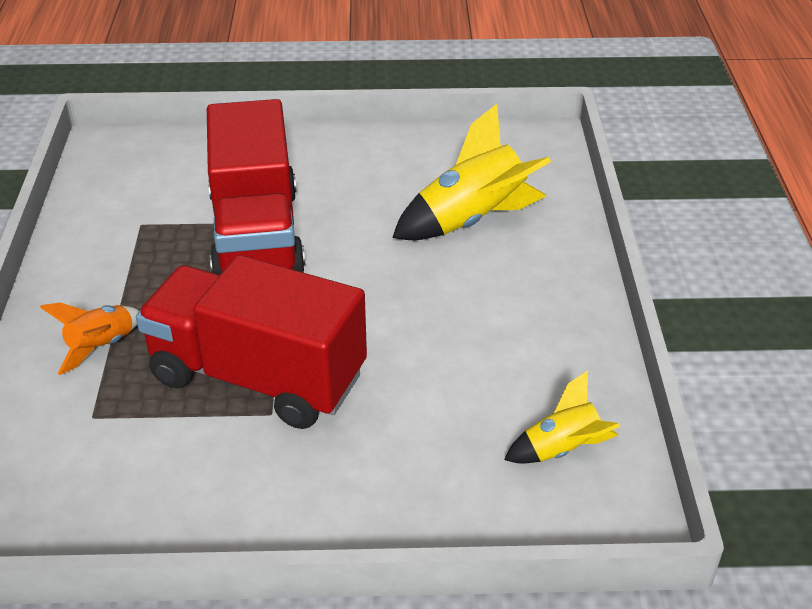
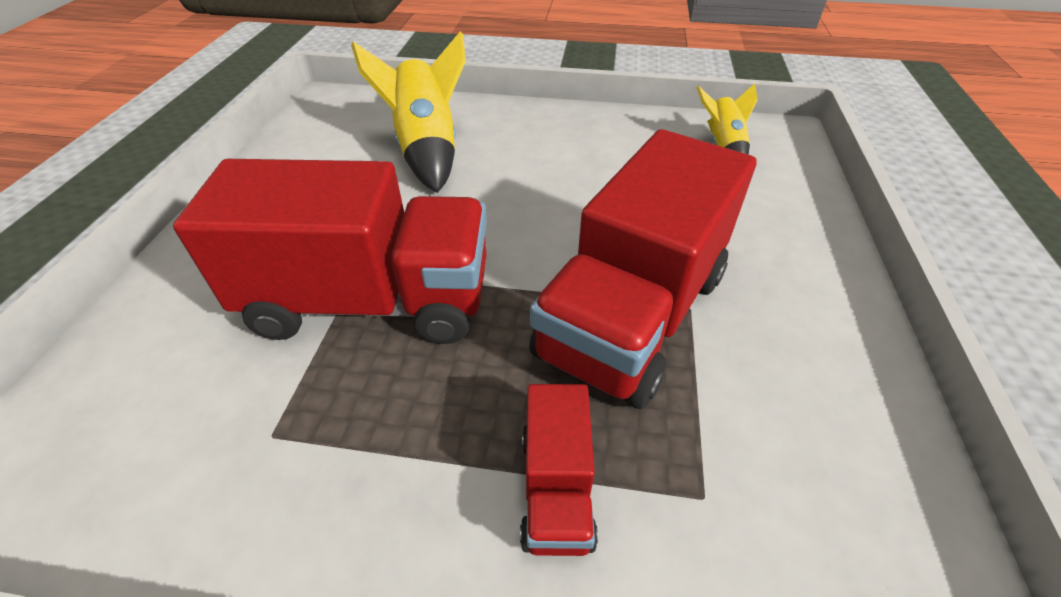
camera: 80 degrees left, 5 degrees up
(101, 347) = (556, 488): orange rocket -> red truck

